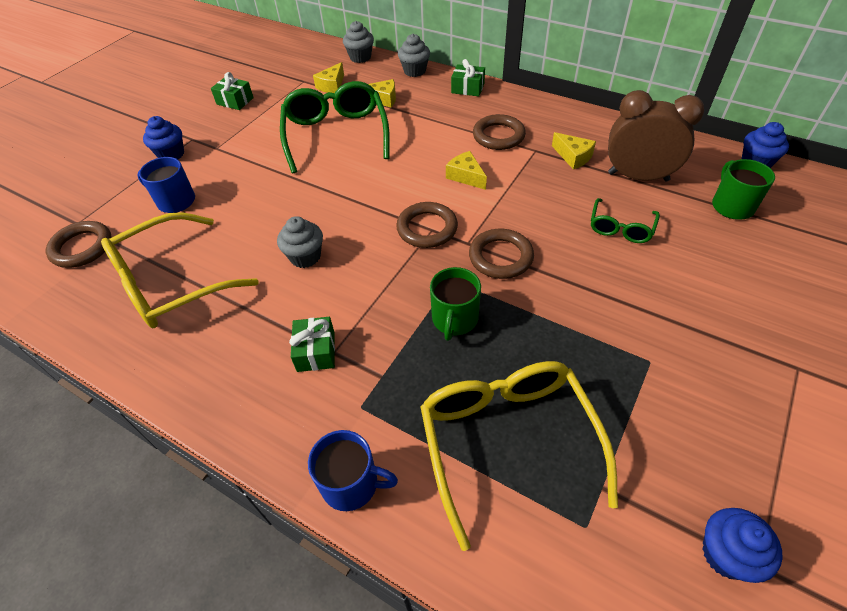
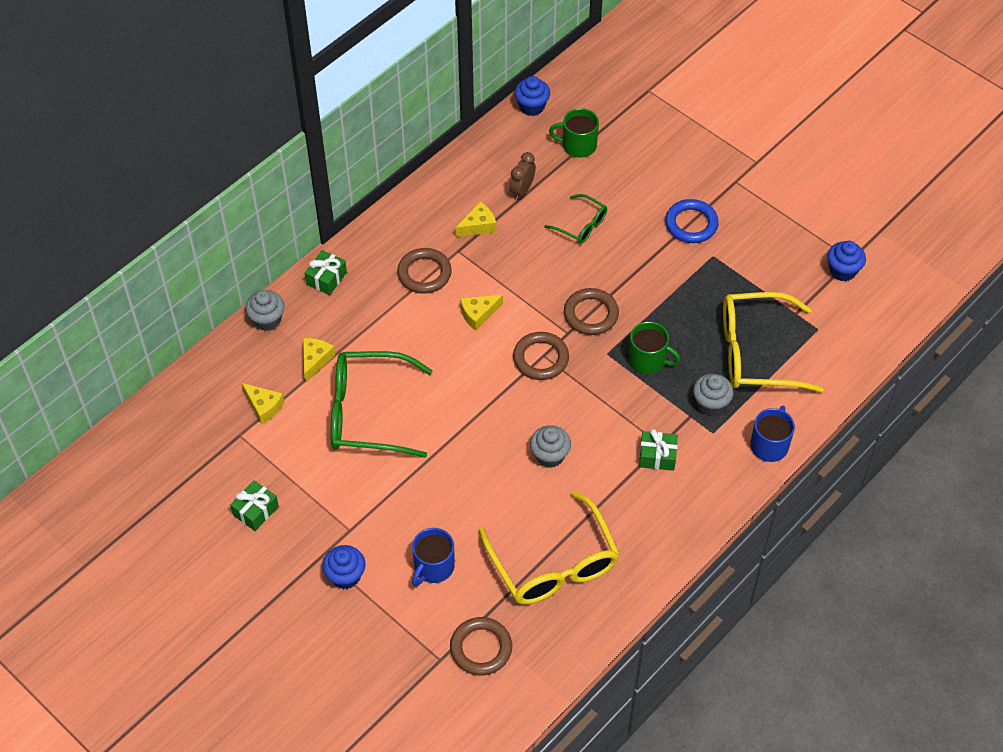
camera: 80 degrees left, 5 degrees up
(360, 57) = (209, 369): grey cupcake -> grey cupcake (711, 403)
(638, 177) = (522, 190): brown clock -> brown clock, size x0.54
(688, 328) = (691, 224): none -> blue ring

